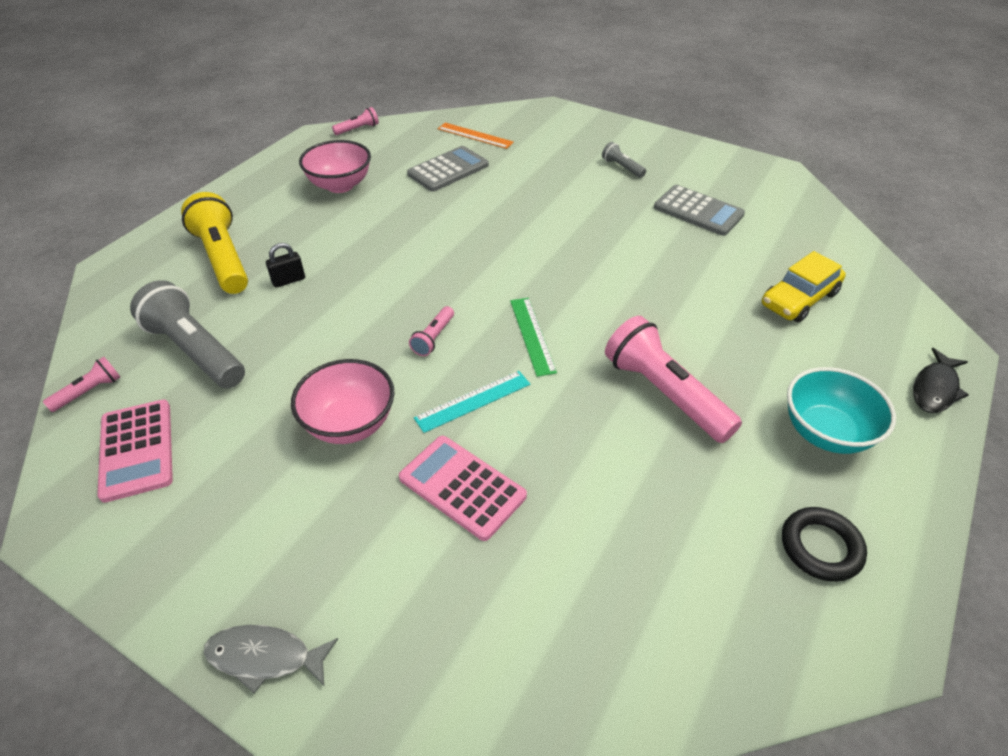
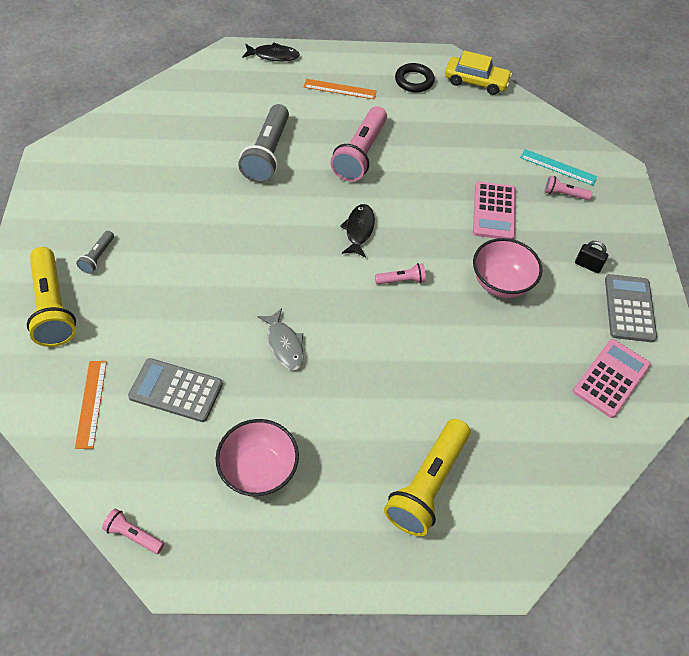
camera: 125 degrees left, 10 degrees up
(89, 392) = (607, 450): pink flashlight -> pink flashlight (564, 194)
(195, 350) = (525, 414): grey flashlight -> grey flashlight (267, 154)
(265, 657) = (633, 236): grey fish -> grey fish (284, 344)
(288, 280) = (415, 410): black padlock -> black padlock (587, 265)
(473, 401) = (436, 234): turquoise ruler -> turquoise ruler (558, 167)
(532, 335) = (359, 230): green ruler -> black fish
(582, 138) = (53, 307): none -> yellow flashlight
(698, 211) = (145, 188): grey calculator -> grey calculator (629, 308)
(799, 299) = (227, 116): yellow car -> yellow car (476, 82)
(825, 432) = (340, 89): turquoise bowl -> orange ruler

